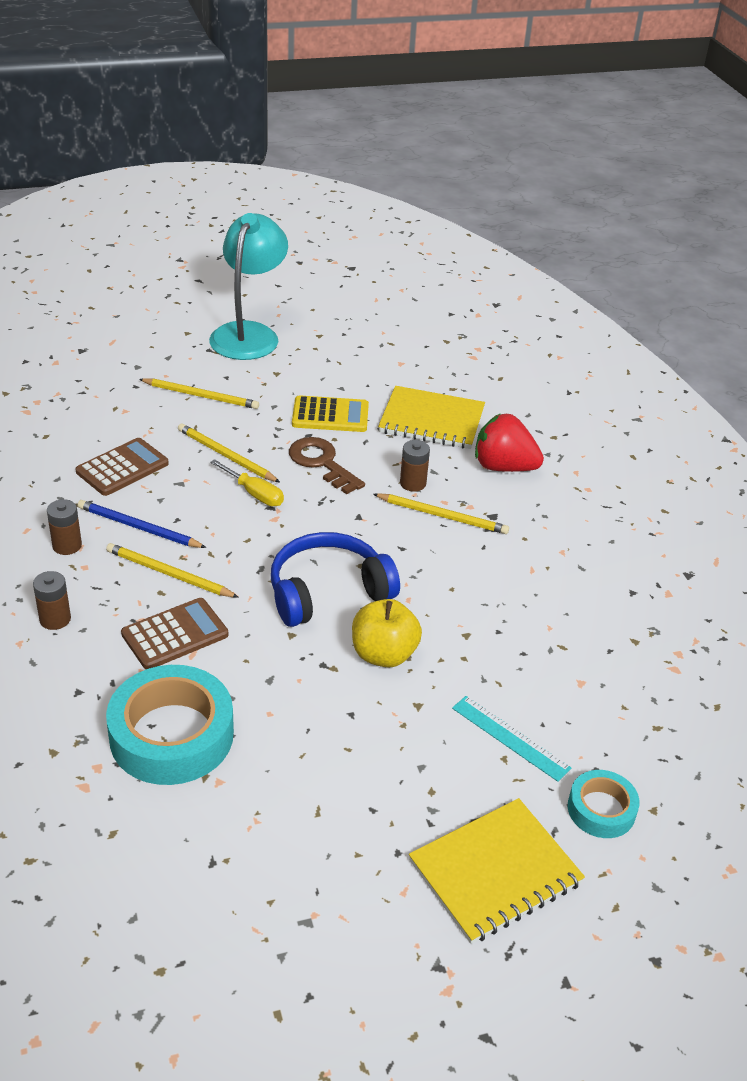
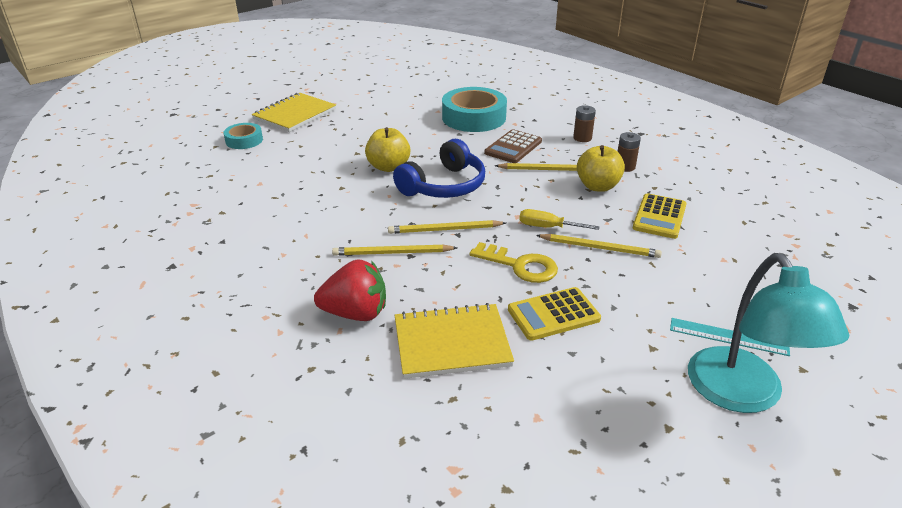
camera: 160 degrees right, 5 degrees down
(122, 468) = (659, 217): brown calculator -> yellow calculator
(138, 527) = (598, 186): blue pencil -> yellow apple
(201, 396) = (685, 294): yellow pencil -> yellow pencil (444, 230)
(322, 463) = (520, 266): brown key -> yellow key
(413, 483) = (432, 272): brown battery -> none
(510, 738) = (299, 152): turquoise ruler -> turquoise ruler (728, 336)

